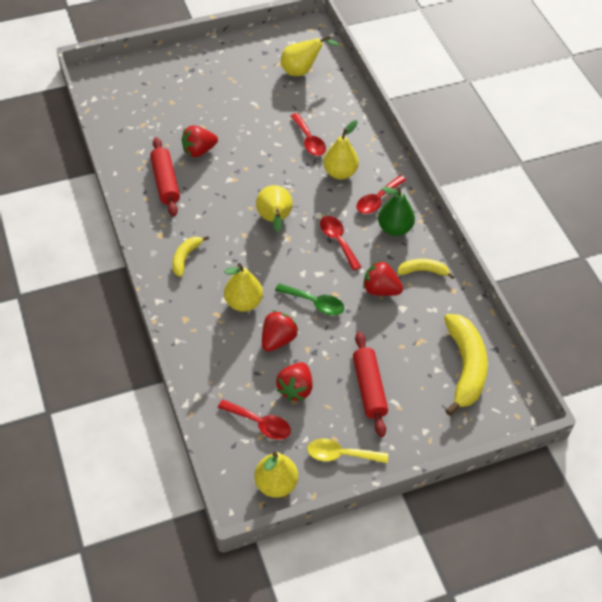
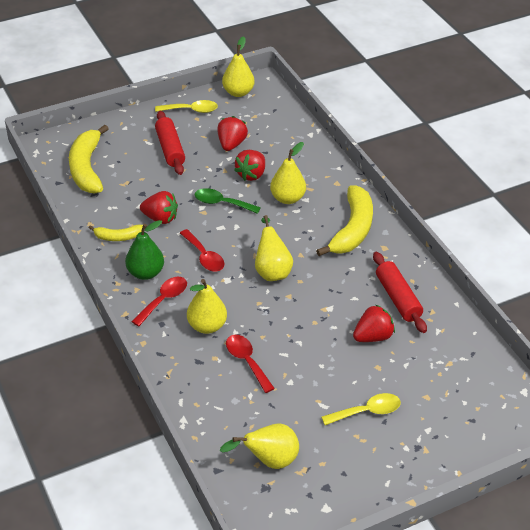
camera: 175 degrees right, 10 degrees down
(186, 257) = (352, 230): yellow banana -> yellow banana, size x1.93
(221, 95) = (367, 411): none -> yellow spoon
(260, 423) = (256, 122): red spoon -> none

